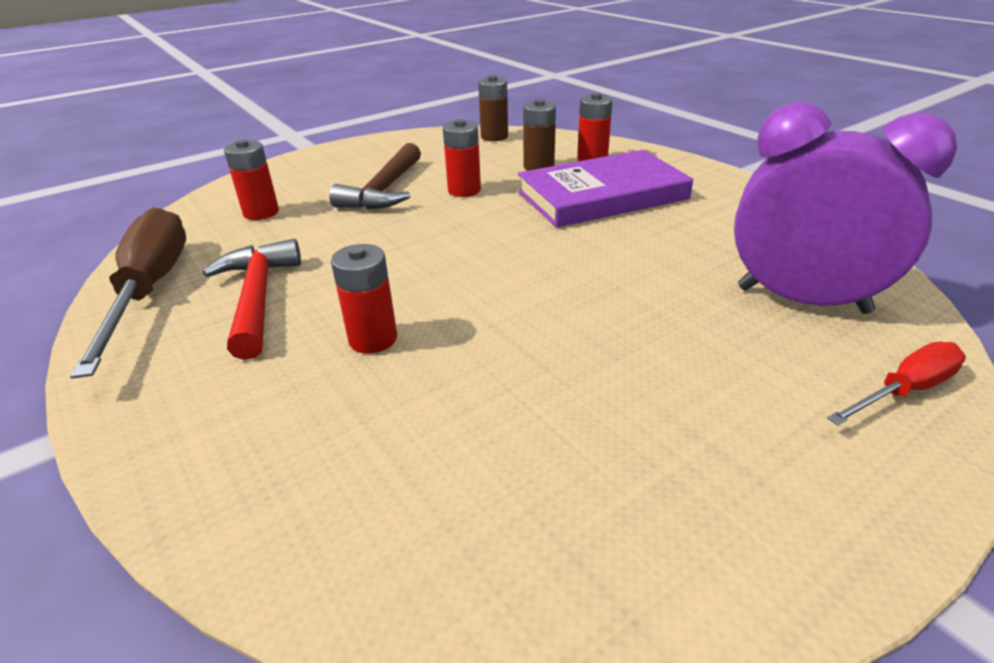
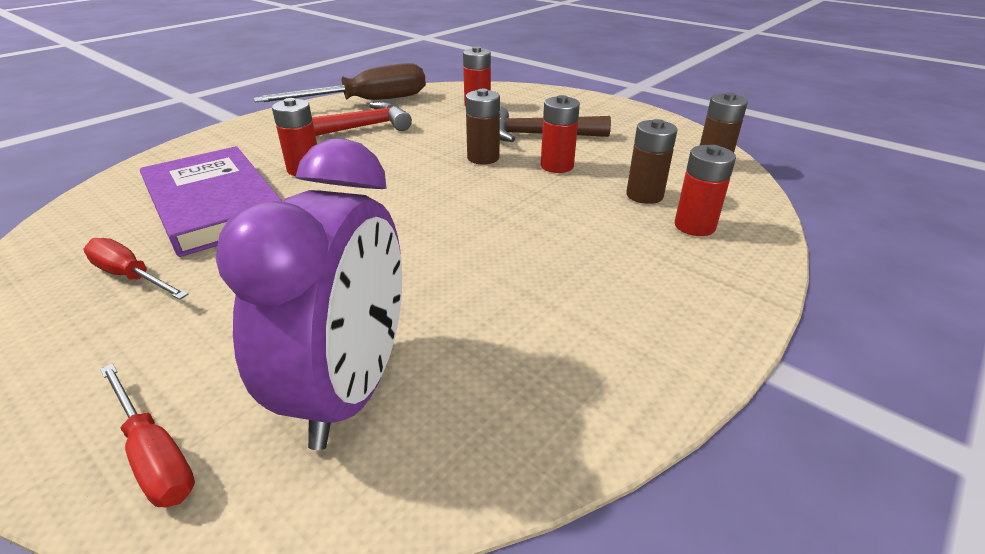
camera: 75 degrees right, 0 degrees up
(421, 221) = (483, 158): none -> brown battery
(602, 195) = (586, 239): purple book -> purple book (214, 205)
(632, 466) = (131, 276): none -> red screwdriver

